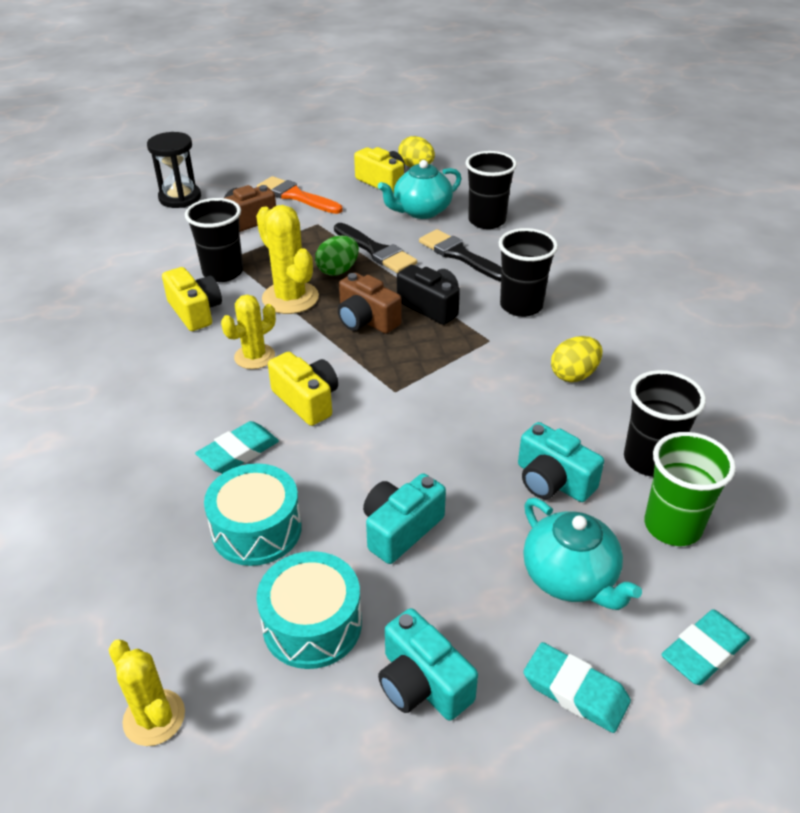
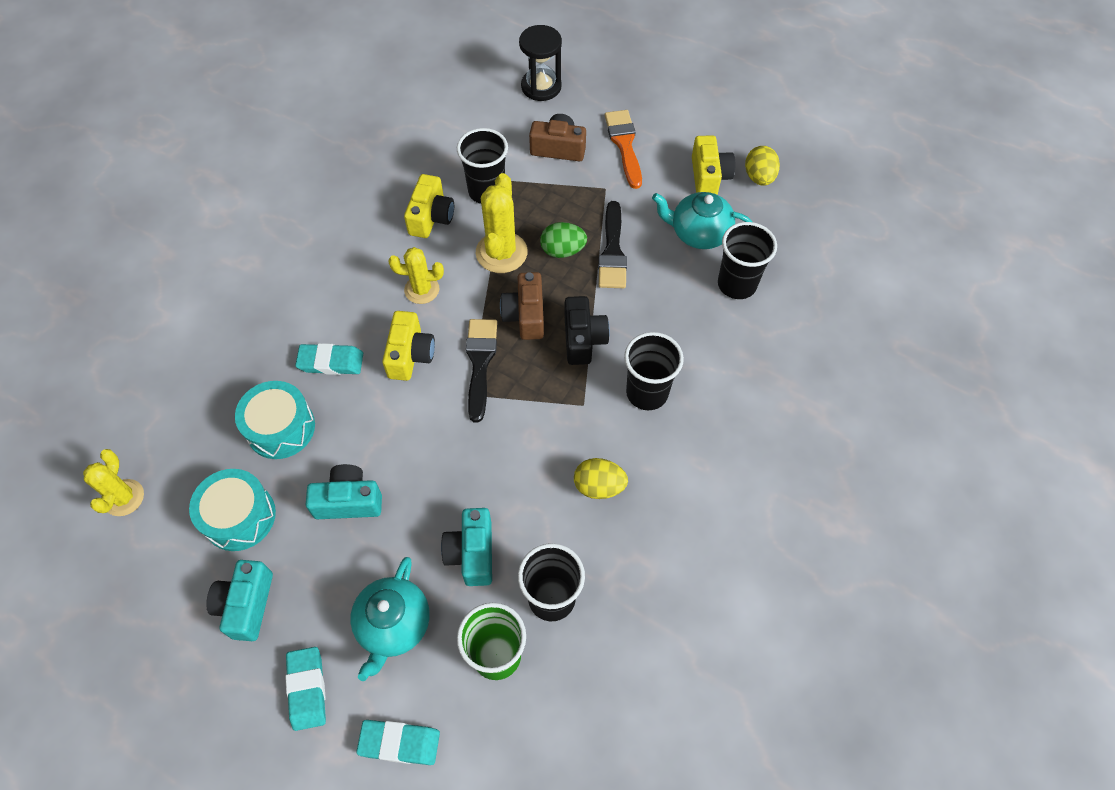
camera: 45 degrees right, 20 degrees up
(460, 255) = (668, 306): black brush -> black brush (480, 363)

